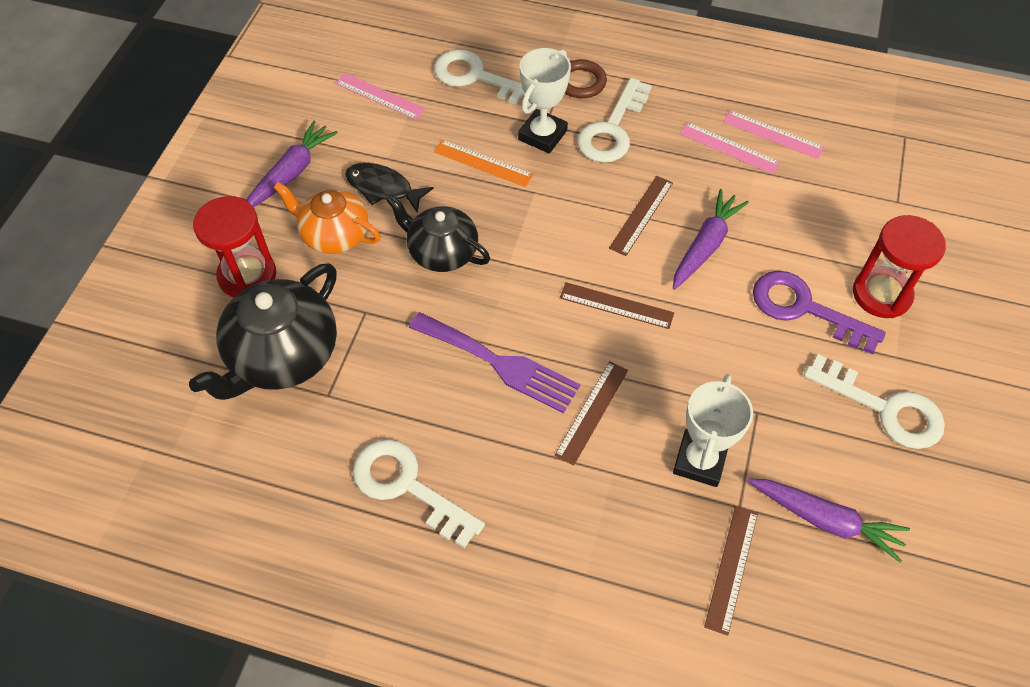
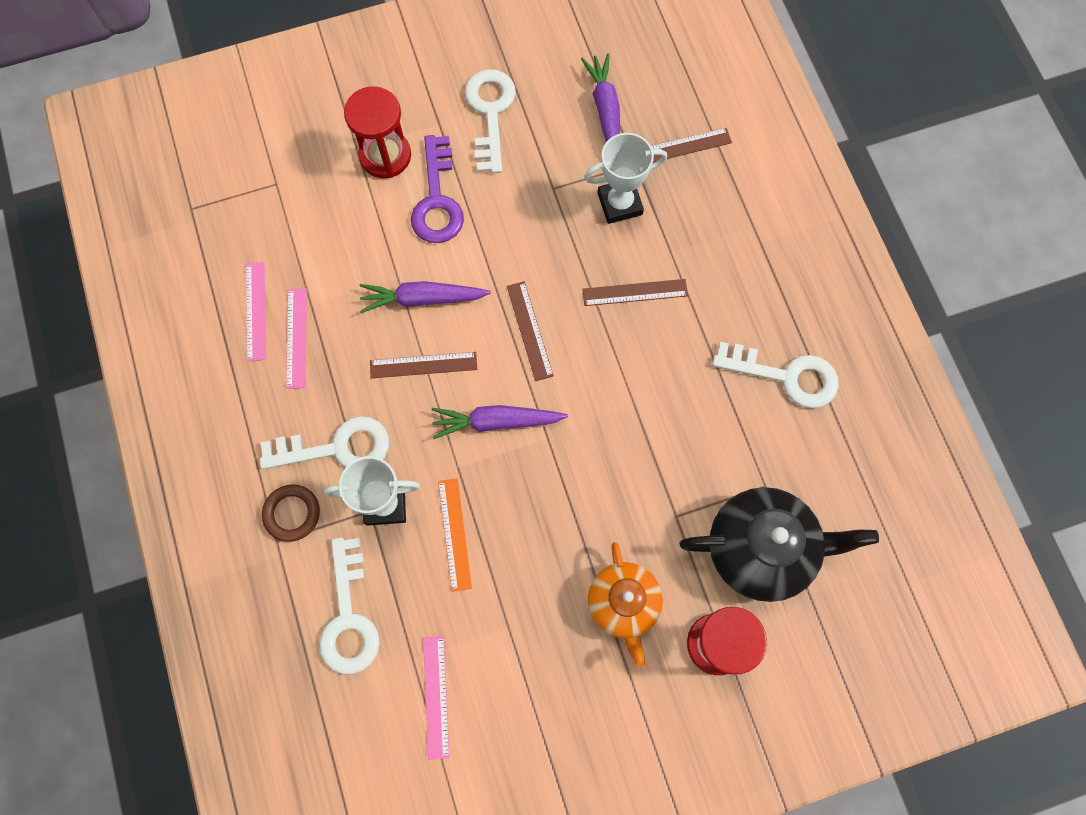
camera: 125 degrees left, 15 degrees up
(291, 173) = (587, 702): purple carrot -> purple carrot (496, 422)
(383, 188) = (544, 602): black fish -> none
(407, 486) = (786, 376): white key -> white key turned 75 degrees counterclockwise
(442, 252) = (575, 498): black teapot -> none
(498, 363) = (644, 382): purple fork -> none

